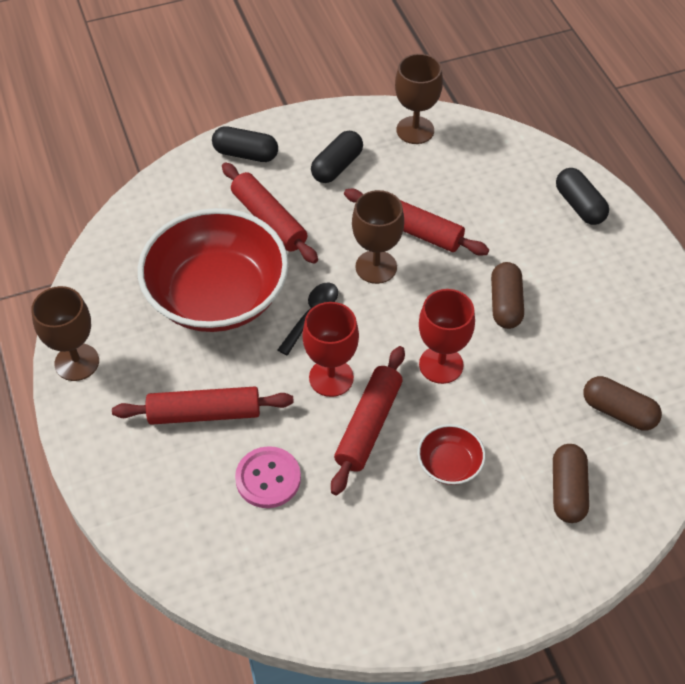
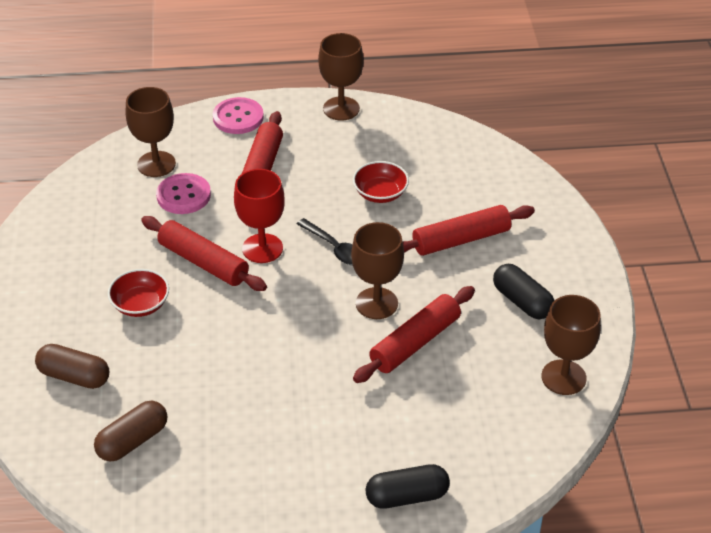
camera: 105 degrees right, 10 degrees down
(111, 464) = (238, 117): none -> pink button
(217, 295) = (380, 193): red bowl -> red bowl, size x0.42
(219, 527) = (156, 164): none -> brown goblet
(246, 154) = (556, 237): black capsule -> none
(441, 365) = (244, 323): red goblet -> none
(505, 304) = (294, 390): brown capsule -> none

